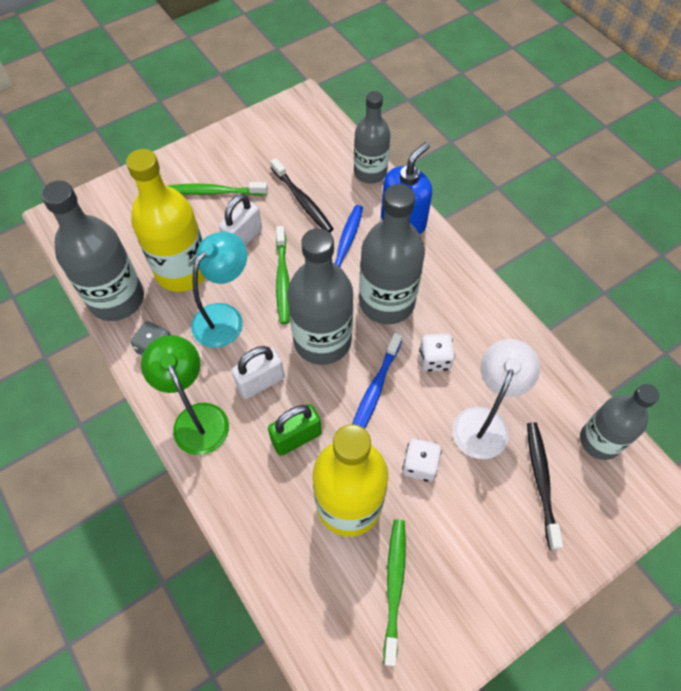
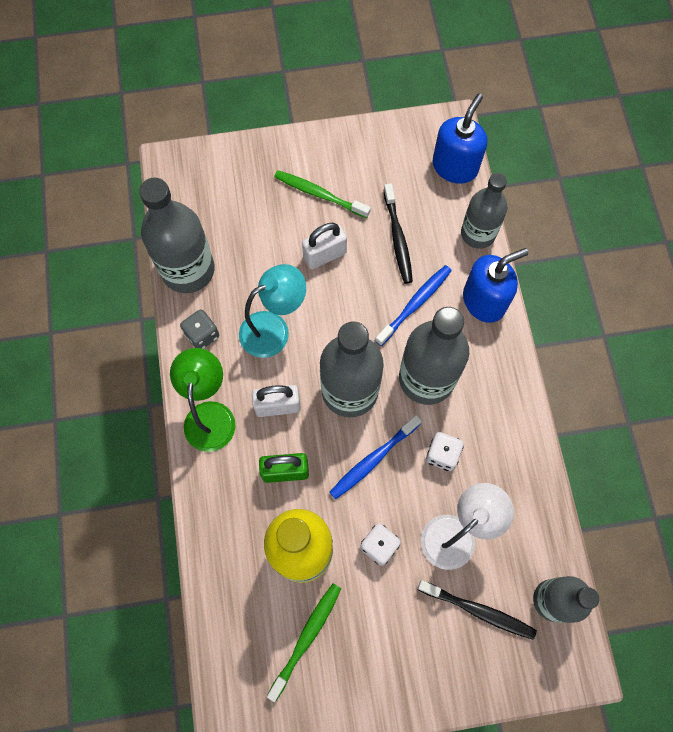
camera: 25 degrees right, 10 degrees up
(182, 271) = (256, 266): yellow bottle -> none
(282, 280) = (341, 314): green toothbrush -> none
(323, 130) = (455, 167): none -> blue soap dispenser
(541, 481) = (478, 611): black toothbrush -> black toothbrush turned 90 degrees clockwise

